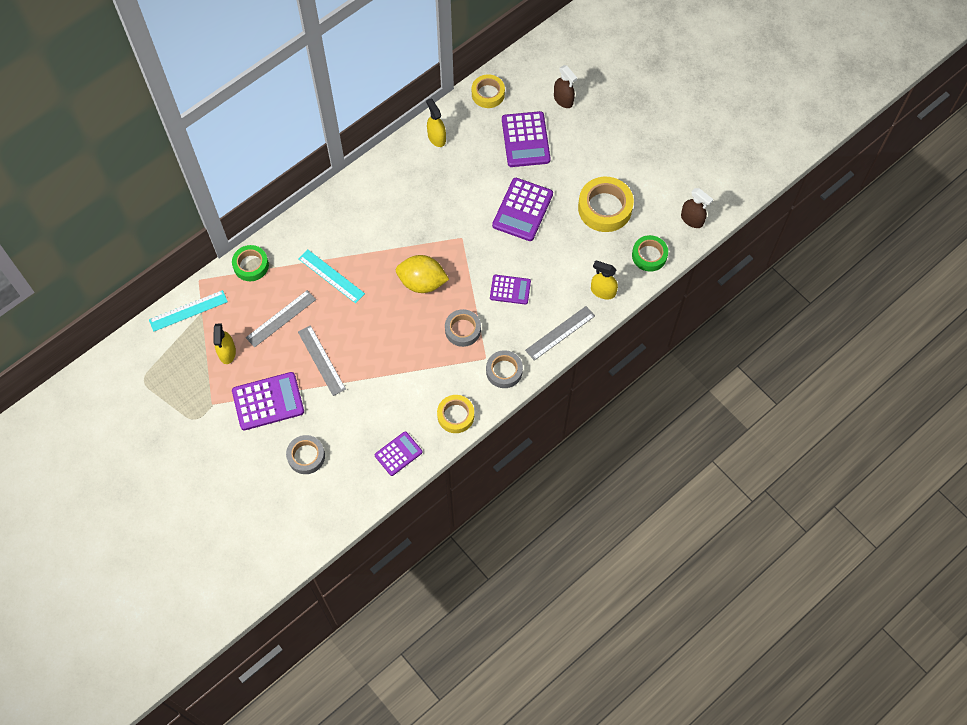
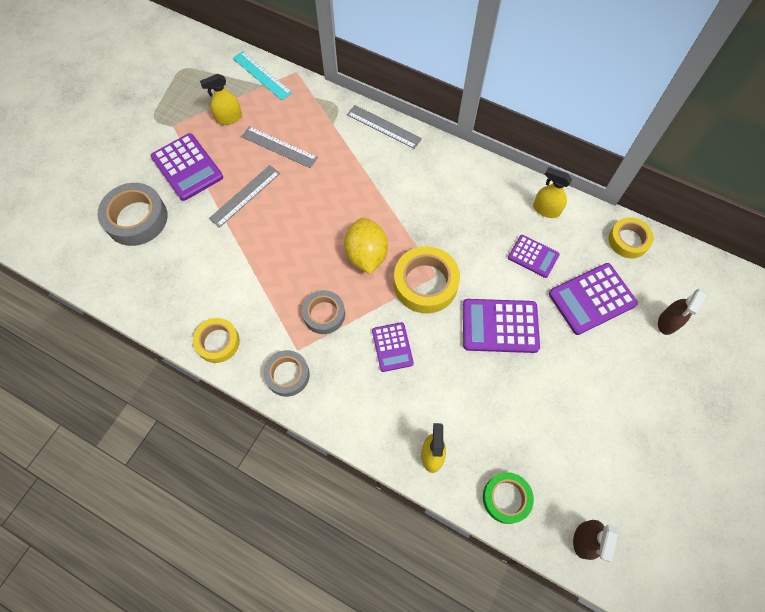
camera: 70 degrees right, 0 degrees up
(251, 265) = (327, 104): green tape -> none
(306, 456) = (136, 219): grey tape -> grey tape, size x1.56
(331, 276) = (341, 172): turquoise ruler -> none
(398, 453) = (159, 300): purple calculator -> purple calculator (533, 256)
(436, 137) = (546, 210): yellow spray bottle -> yellow spray bottle turned 105 degrees counterclockwise
(560, 333) = (357, 422): grey ruler -> grey ruler (384, 126)
(605, 208) = (547, 419): yellow tape -> yellow tape (425, 283)

